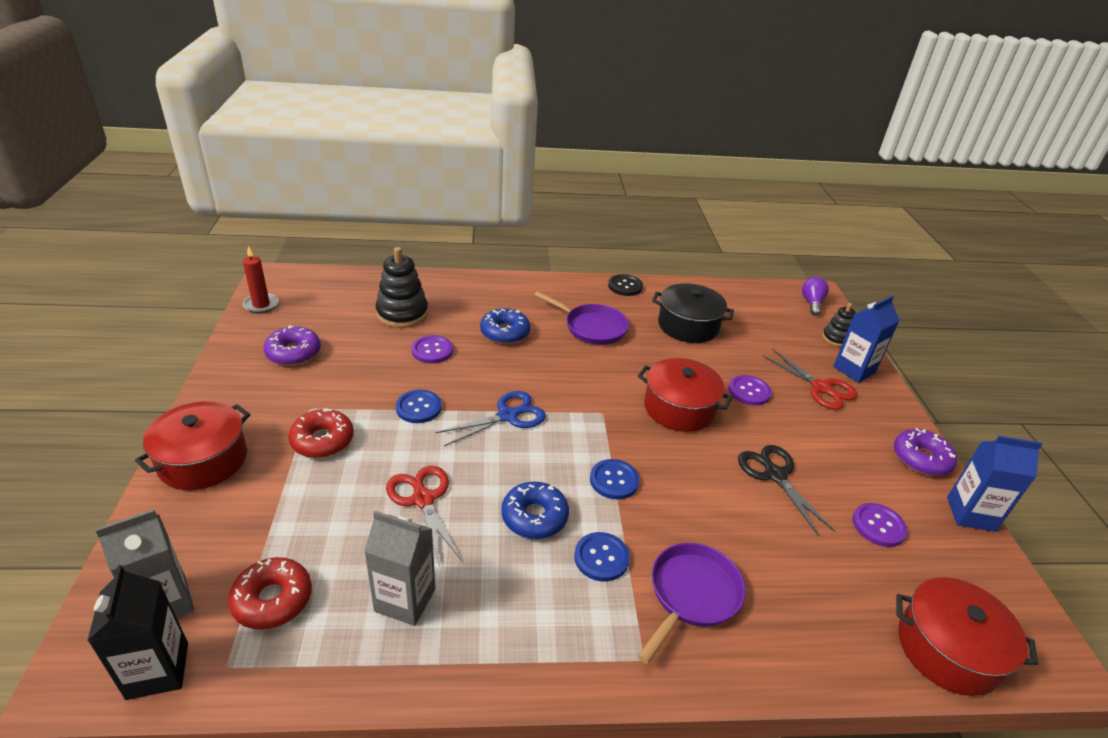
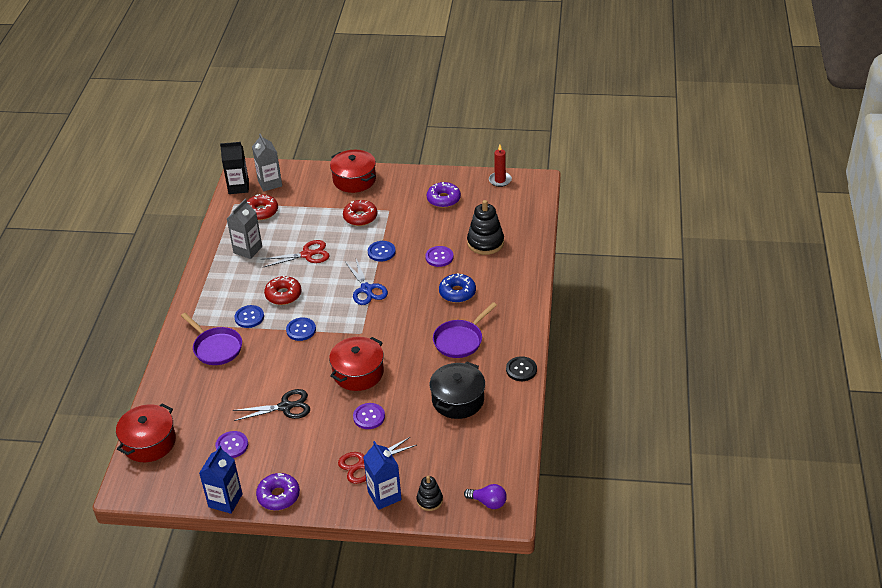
camera: 105 degrees right, 5 degrees up
(534, 517) = (283, 295): blue donut -> red donut

